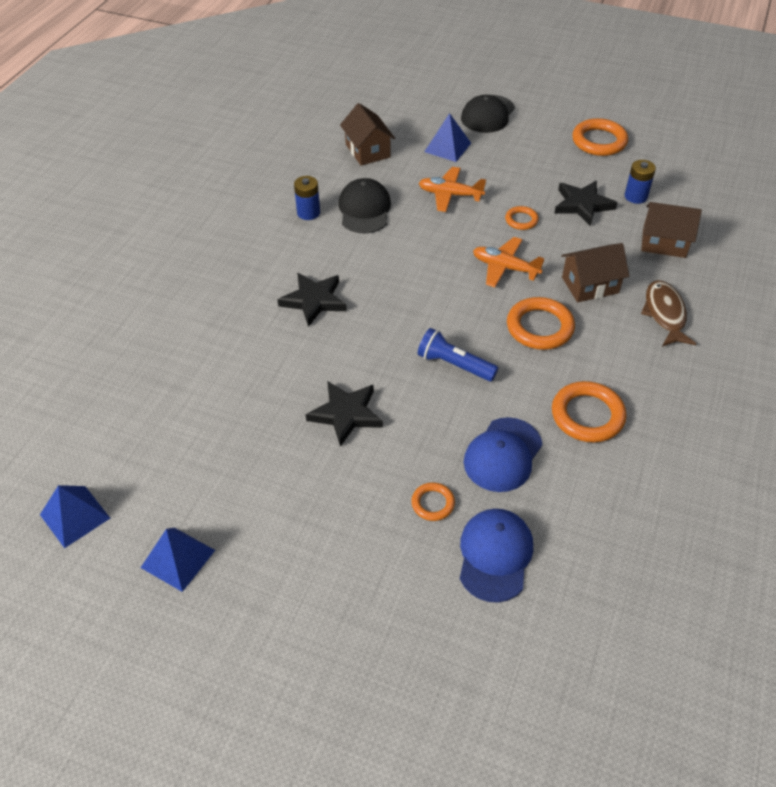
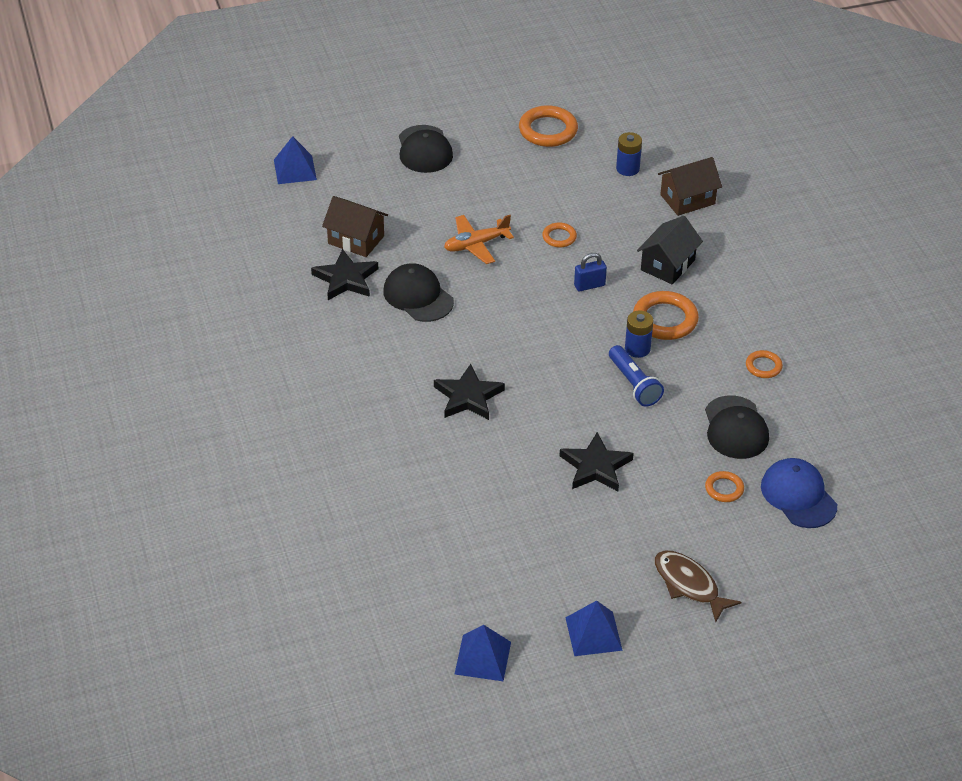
camera: 40 degrees left, 5 degrees down
(308, 213) = (372, 325): blue battery -> blue battery (637, 349)
(447, 147) = (424, 200): blue pyramid -> blue pyramid (295, 169)
(454, 365) = (634, 384): blue flashlight -> blue flashlight turned 105 degrees counterclockwise
(503, 455) = (735, 428): blue cap -> black cap
(505, 268) = (589, 285): orange plane -> blue padlock
(582, 205) = (594, 198): black star -> black star (346, 279)
(587, 415) = (763, 366): orange ring -> orange ring, size x0.55
(590, 285) = (667, 265): brown house -> black house
(665, 314) = (743, 259): brown fish -> brown fish (689, 585)

